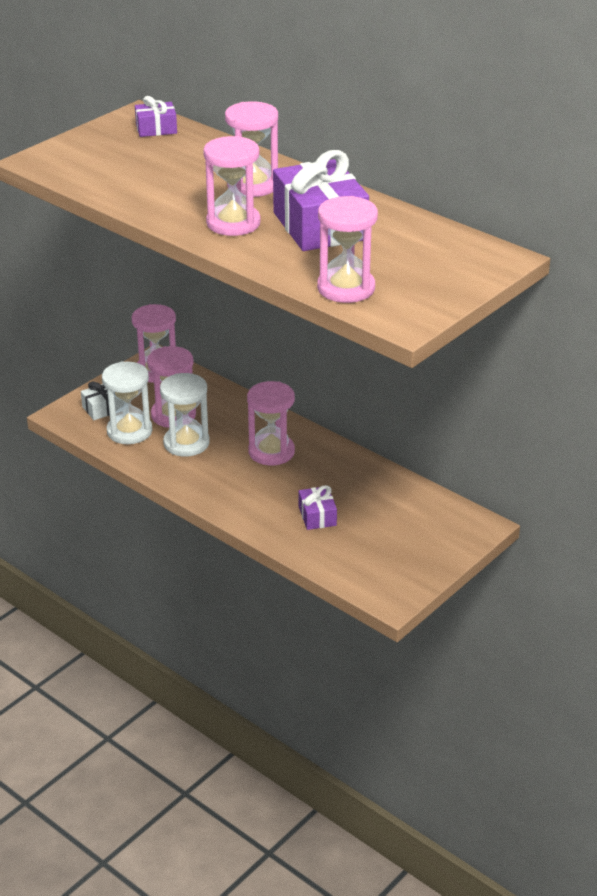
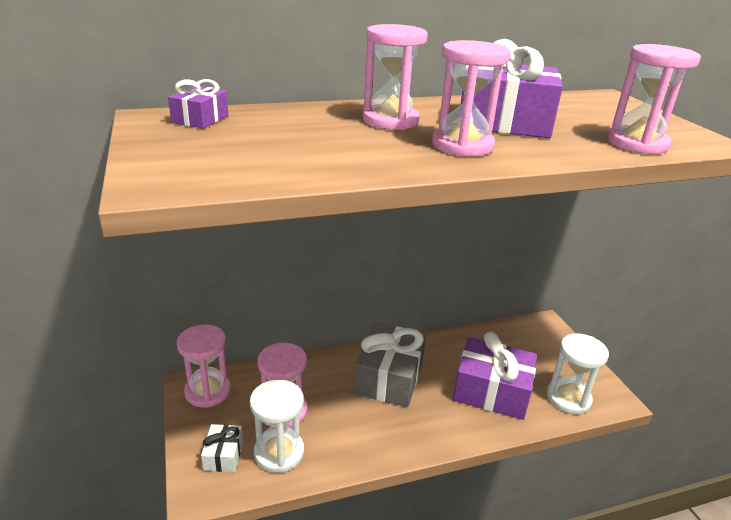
camera: 60 degrees left, 5 degrees down
(186, 443) = (333, 421): white hourglass -> white hourglass (568, 398)
(271, 452) = (389, 377): pink hourglass -> grey gift
(317, 516) = (491, 391): purple gift -> purple gift, size x2.05

